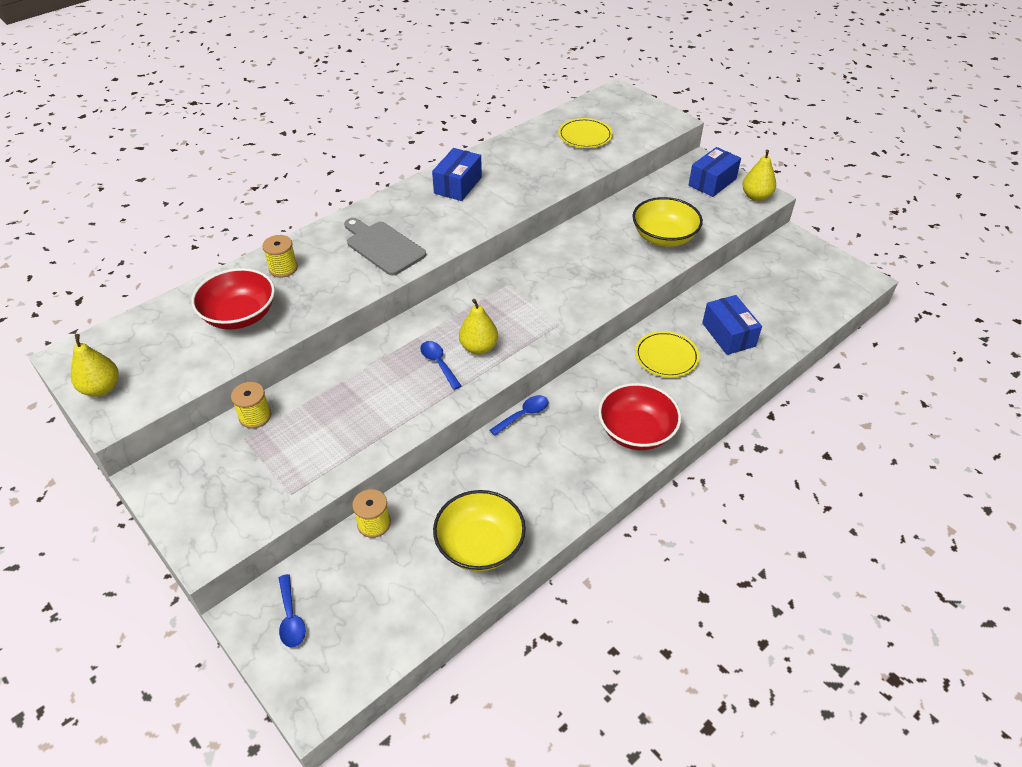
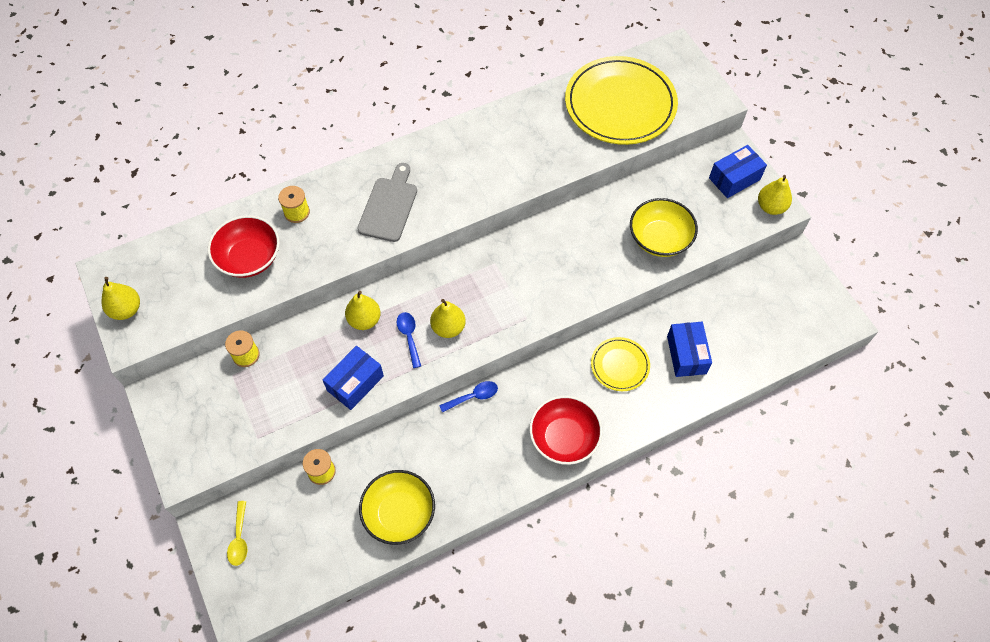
camera: 15 degrees right, 15 degrees up
(291, 618) = (239, 538): blue spoon -> yellow spoon
(383, 246) = (389, 206): grey cutting board -> grey cutting board turned 45 degrees clockwise
(384, 358) = (364, 320): none -> yellow pear
(458, 185) = (477, 144): blue box -> blue box (355, 383)
(585, 136) = (620, 104): yellow plate -> yellow plate, size x2.05

